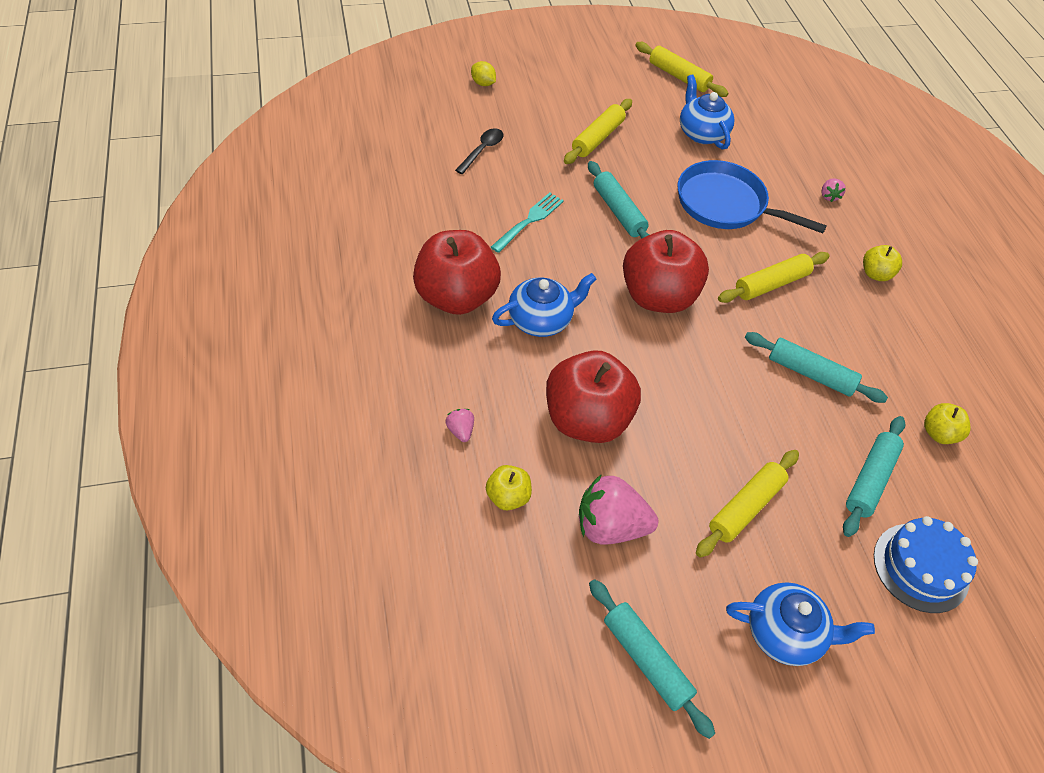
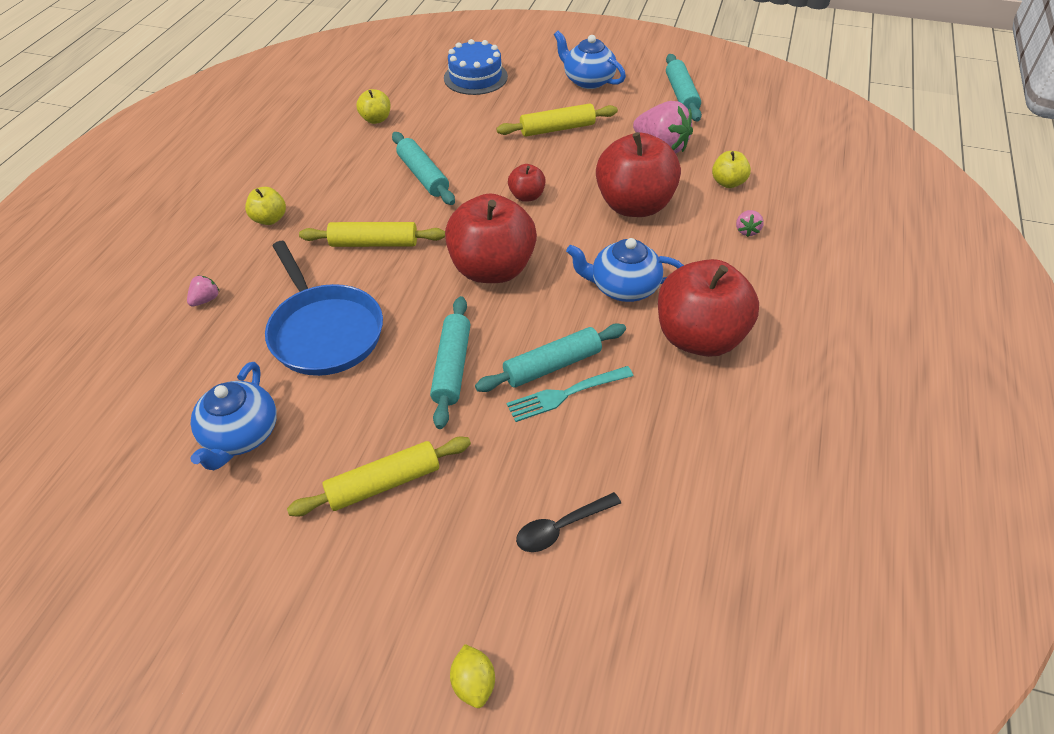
camera: 145 degrees left, 5 degrees down
(679, 76) = (152, 554): yellow rolling pin -> none
(695, 388) = (527, 196): none -> red apple
(870, 480) = (456, 115): turquoise rolling pin -> turquoise rolling pin (552, 365)

